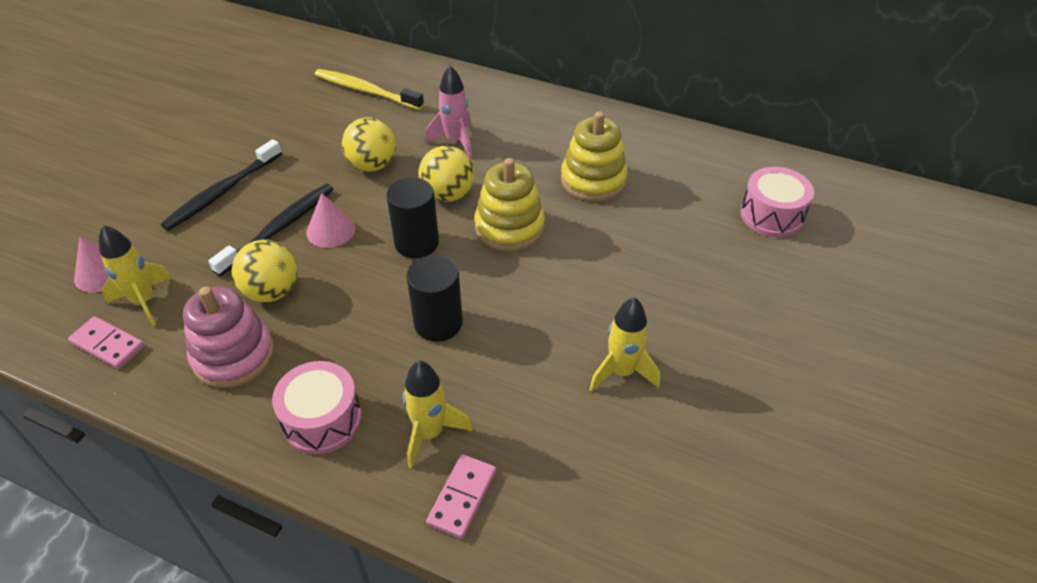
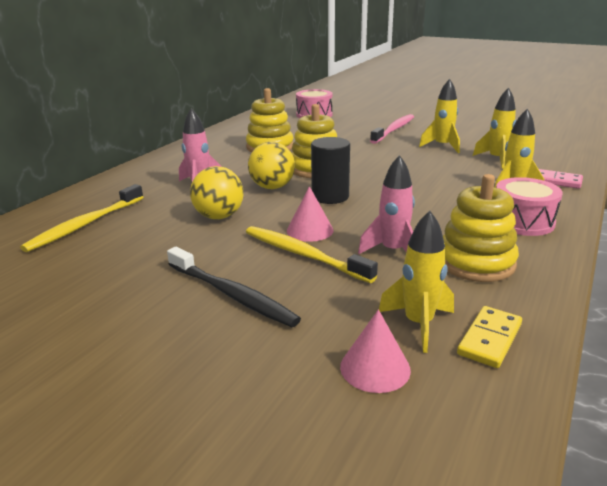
camera: 85 degrees left, 20 degrees down
(108, 345) = (490, 339): pink domino -> yellow domino
(233, 355) = (476, 262): pink stacking toy -> yellow stacking toy
(272, 292) = (393, 251): yellow ball -> pink rocket
(279, 229) = (304, 255): black toothbrush -> yellow toothbrush
(438, 323) = (416, 188): black cylinder -> none
(559, 438) = (497, 160): none -> yellow rocket
(705, 314) = (394, 130): none -> pink toothbrush

